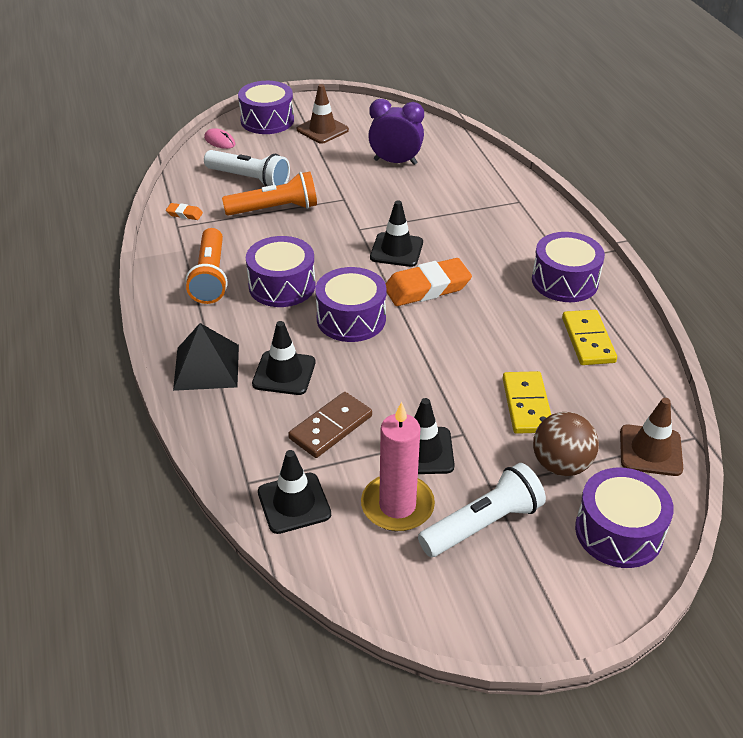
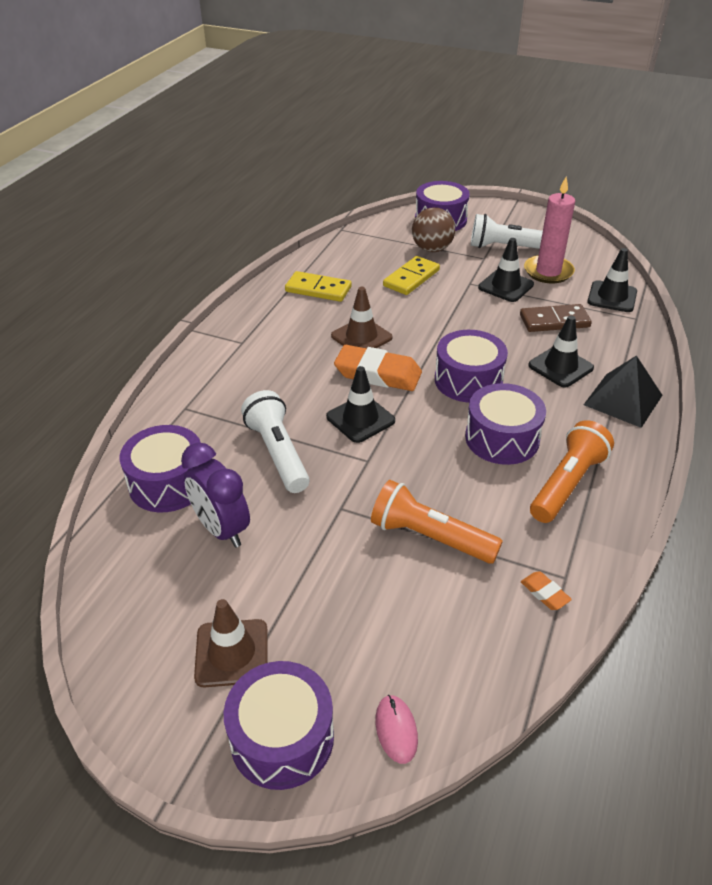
camera: 140 degrees left, 0 degrees up
(249, 179) = (419, 608): white flashlight -> white flashlight (278, 453)
(564, 281) = (268, 328): purple drum -> purple drum (168, 483)
(588, 340) = (318, 289): yellow domino -> yellow domino turned 75 degrees clockwise
(650, 450) = (374, 234): brown traffic cone -> brown traffic cone (361, 337)

